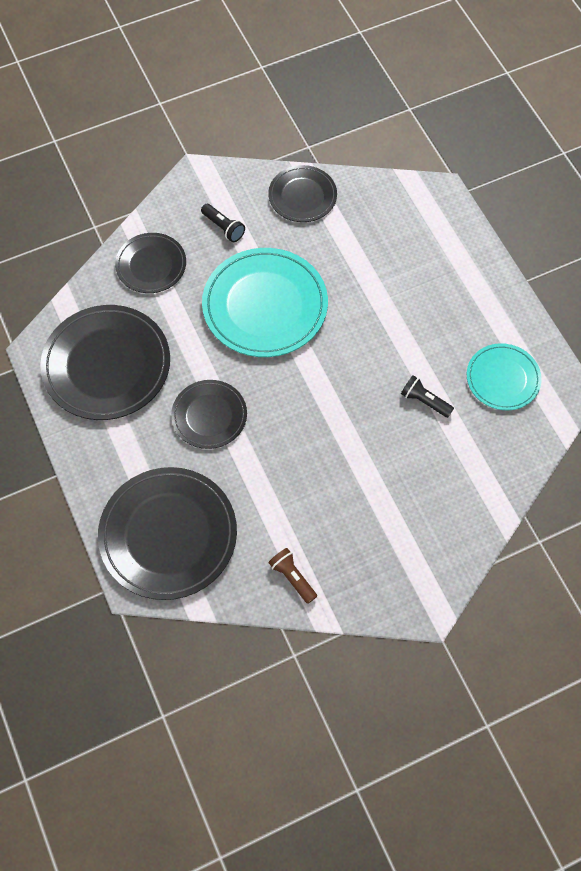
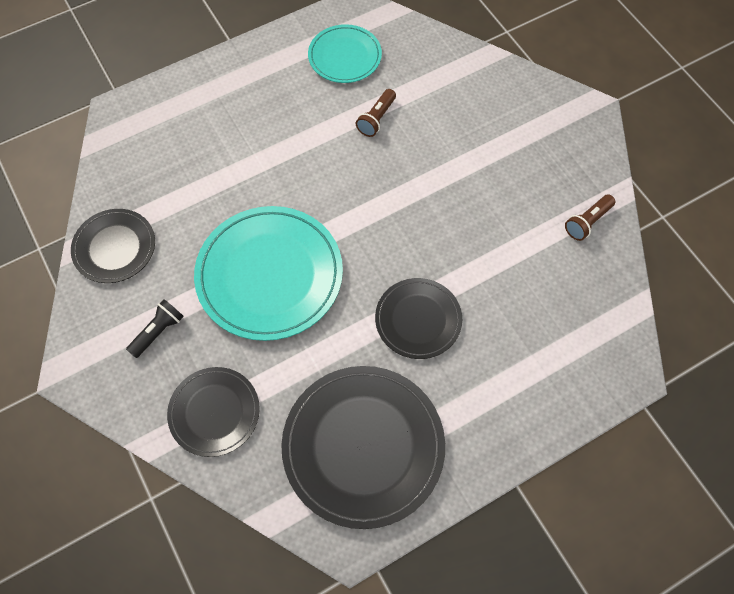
camera: 95 degrees left, 0 degrees up
(168, 535) = (567, 346): black plate -> none
(424, 401) = (376, 119): black flashlight -> brown flashlight

